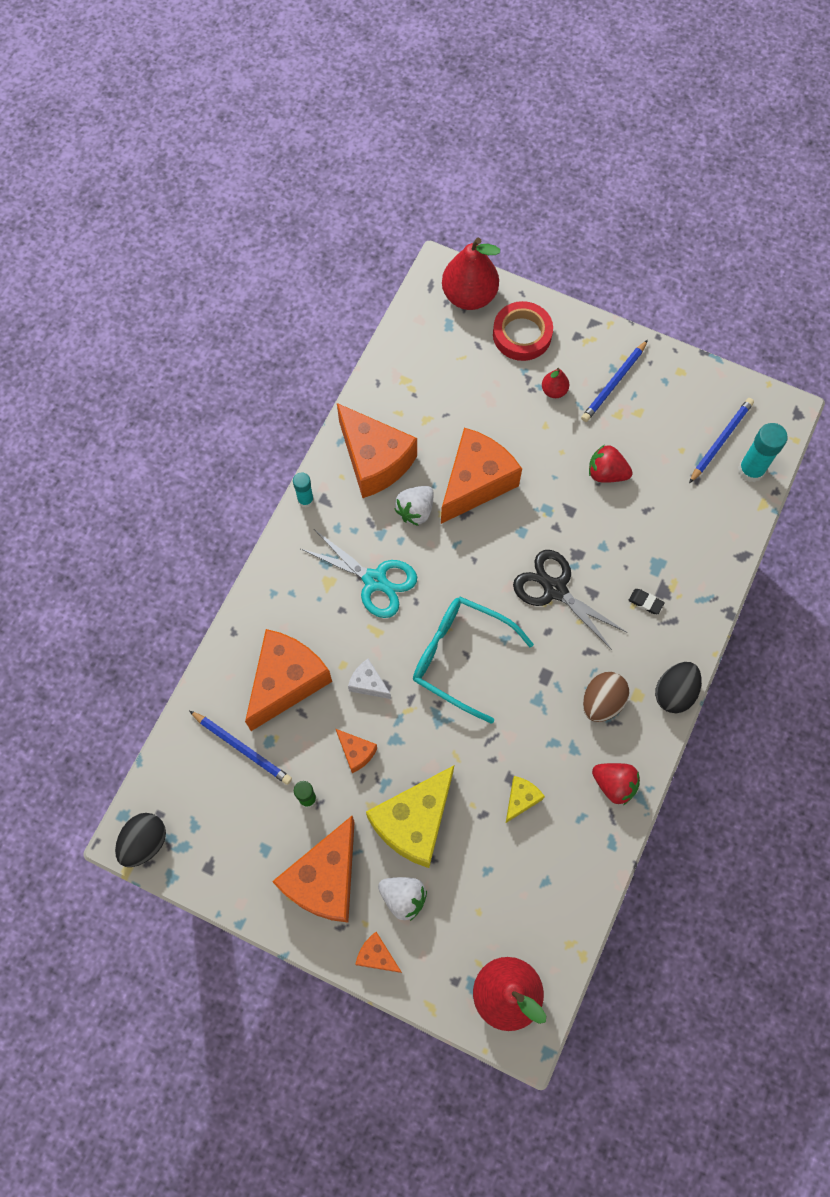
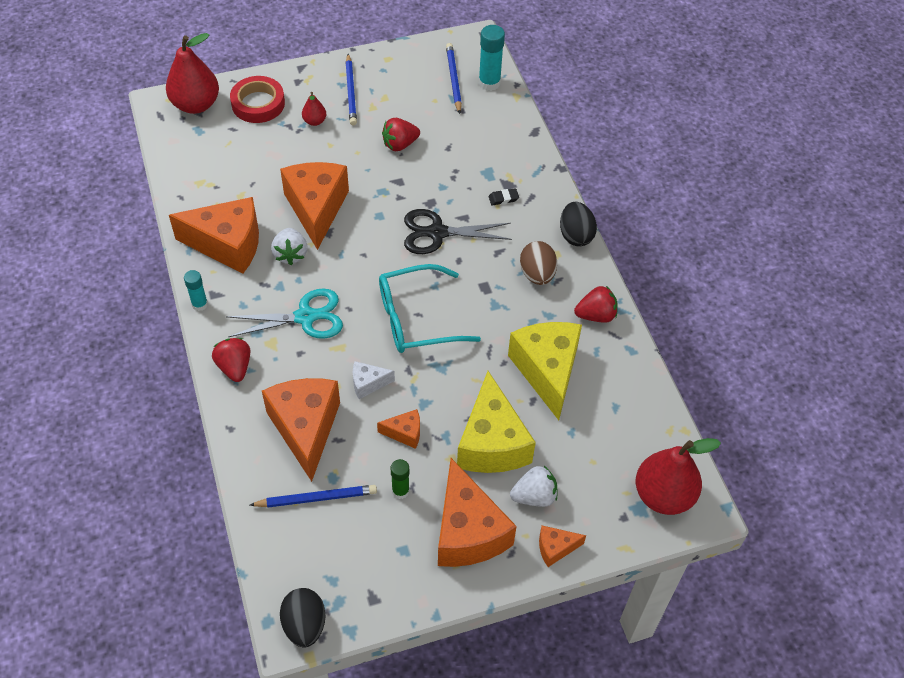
camera: 45 degrees left, 15 degrees down
(282, 580) = (234, 367): none -> red strawberry
(521, 799) = (547, 371): yellow cheese -> yellow cheese, size x2.18

